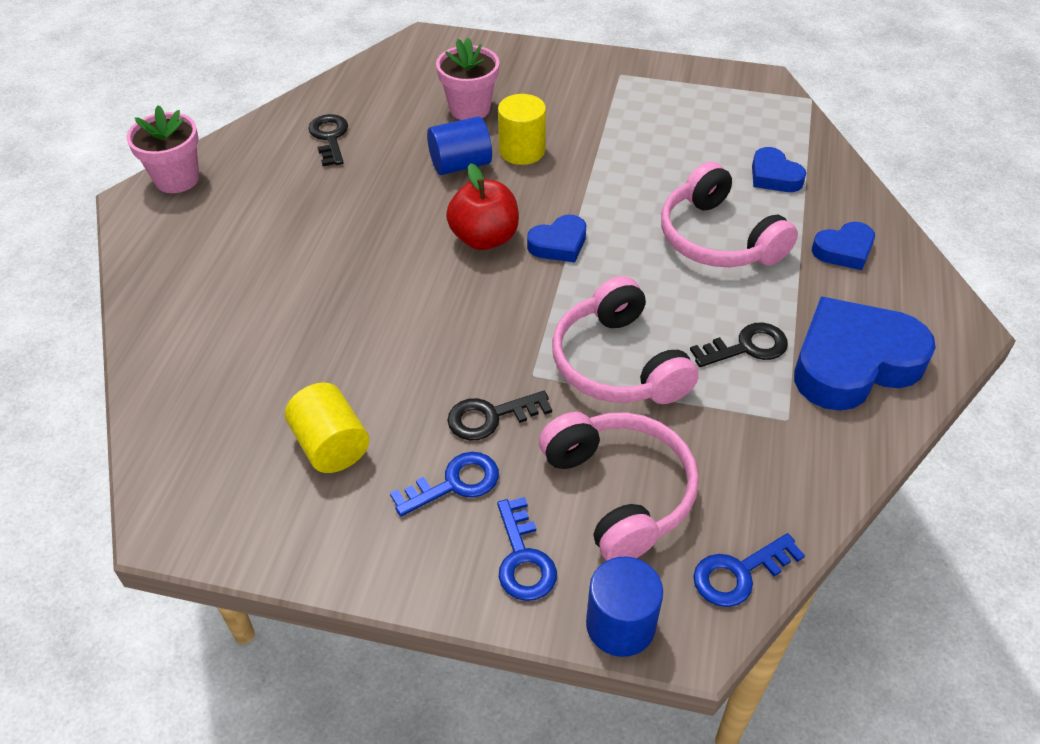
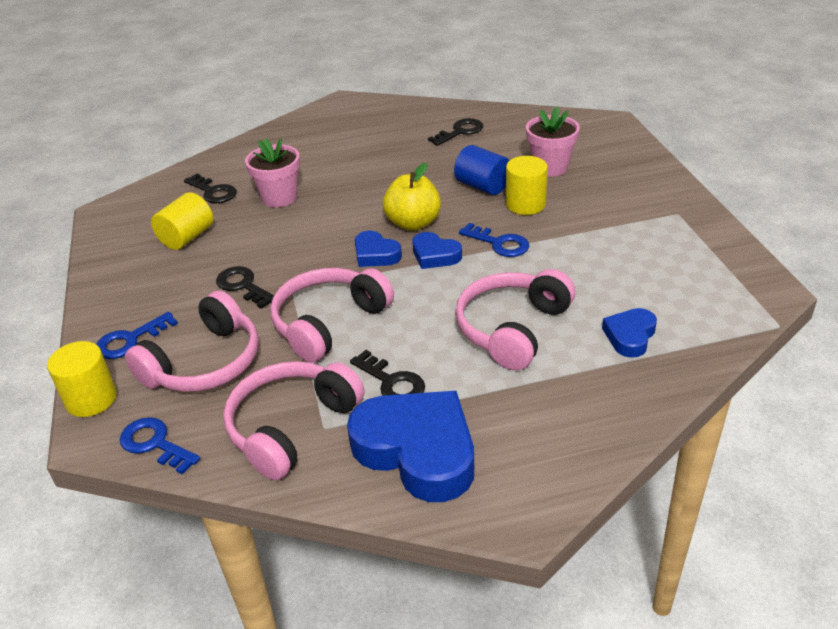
camera: 65 degrees right, 10 degrees down
(177, 179) = (371, 104): pink flower pot -> pink flower pot (279, 197)
(239, 389) = (213, 192): none -> black key
(454, 483) = (179, 292): blue key -> blue key (499, 243)
(484, 238) = (413, 223): red apple -> yellow apple
(620, 625) = (91, 399): blue cylinder -> yellow cylinder
(773, 444) = (291, 427): none -> pink headphones
(844, 250) = (565, 407): blue heart -> blue heart (376, 254)

